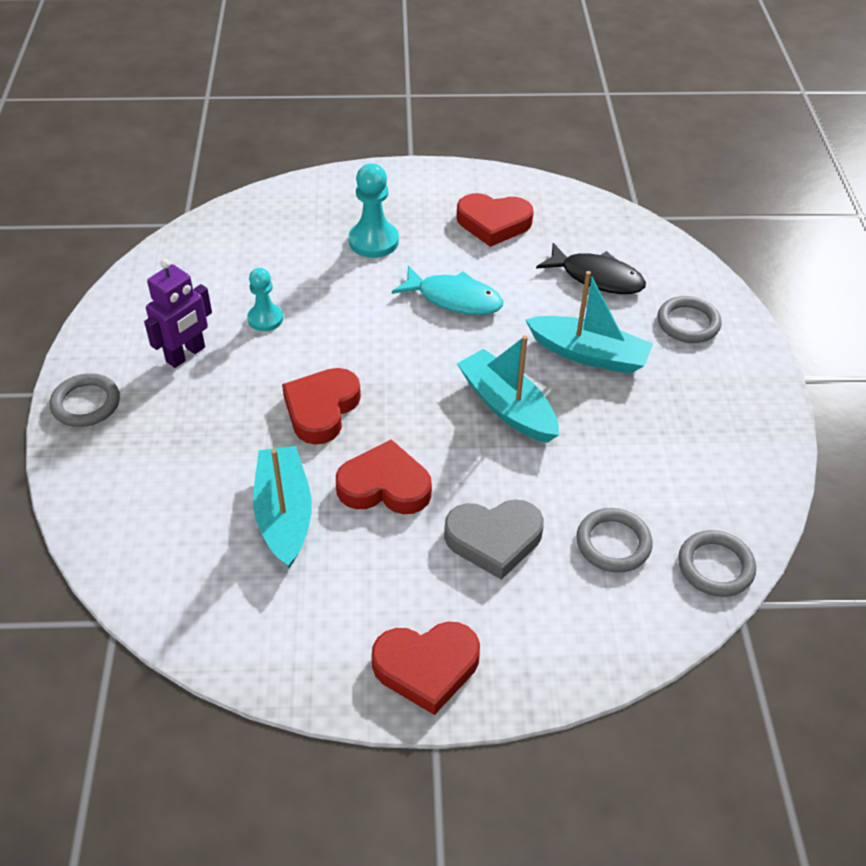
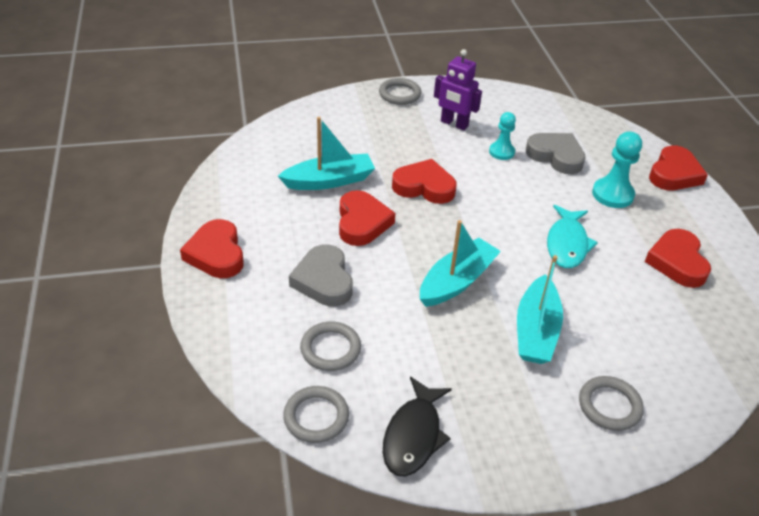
camera: 80 degrees right, 5 degrees down
(288, 271) = (556, 156): none -> grey heart
(347, 184) = (674, 174): none -> red heart
(597, 277) = (641, 335): black fish -> black fish (413, 435)

